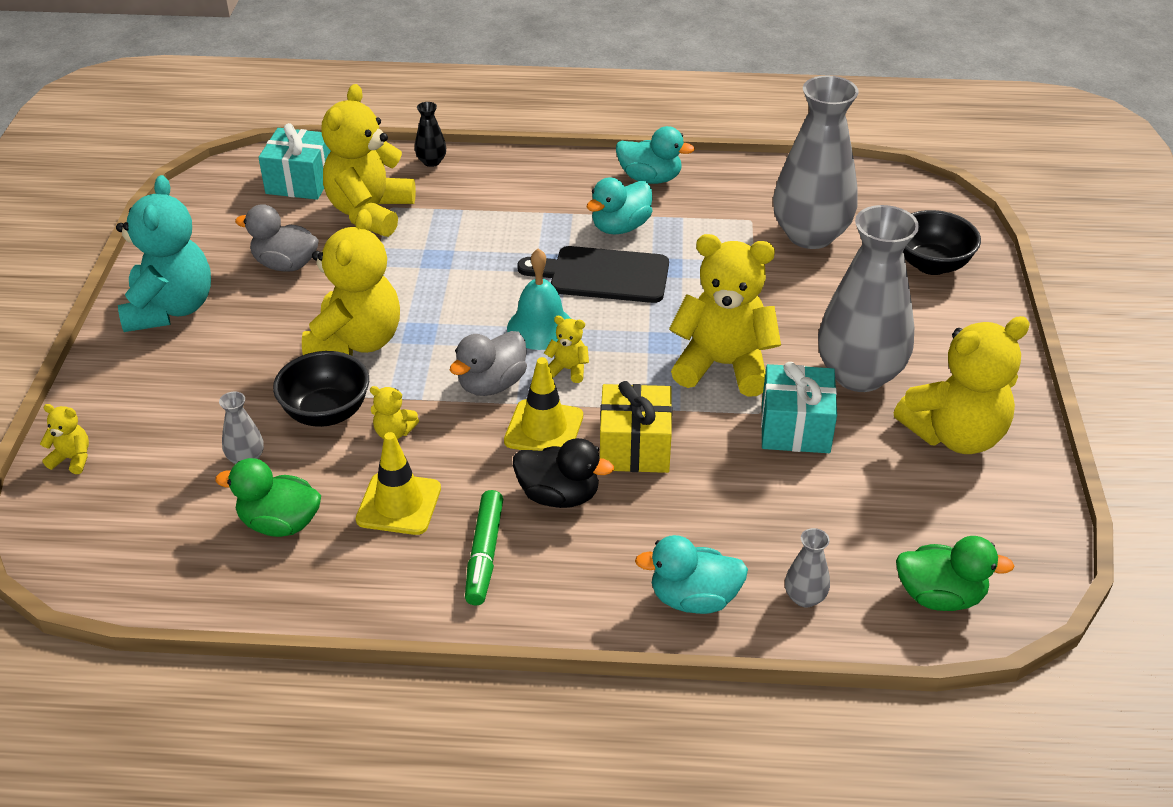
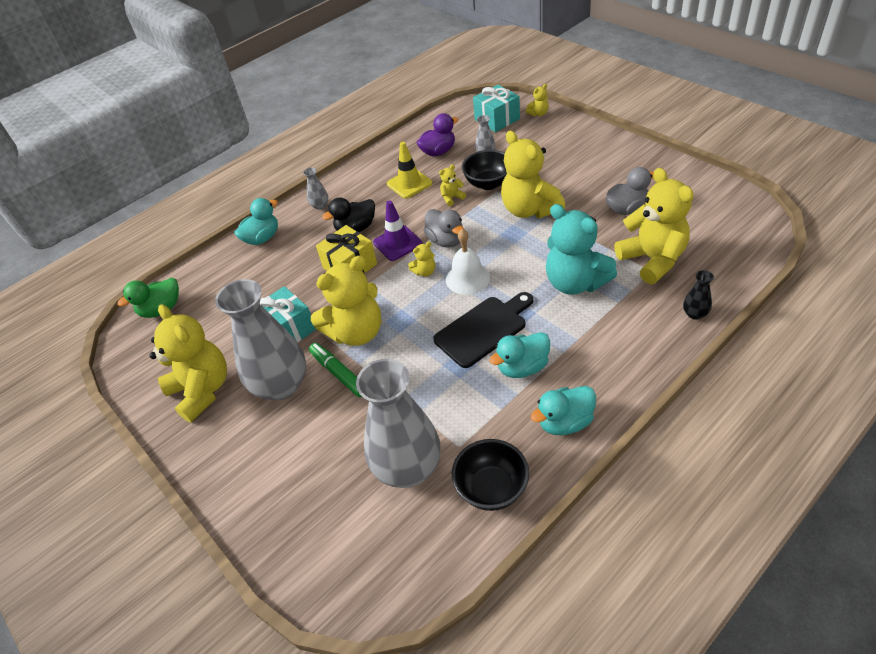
camera: 140 degrees right, 5 degrees up
(171, 309) = (623, 161): turquoise teddy bear -> turquoise teddy bear (575, 283)
(280, 523) = (438, 152): green duck -> purple duck
(300, 181) = (720, 244): turquoise gift -> turquoise gift (497, 119)
(484, 554) = (356, 195): green marker -> green marker (339, 373)
(492, 384) = (446, 240): grey duck -> grey duck turned 150 degrees clockwise
(540, 327) = (467, 278): turquoise bell -> white bell
(544, 428) = (397, 243): yellow traffic cone -> purple traffic cone
(620, 227) = (522, 367): turquoise duck -> turquoise duck turned 120 degrees counterclockwise
(804, 597) = (219, 269): grey vase -> grey vase (320, 205)
(931, 264) = (304, 514): black bowl -> black bowl (491, 488)
(955, 435) = (202, 390): yellow teddy bear -> yellow teddy bear turned 120 degrees clockwise

